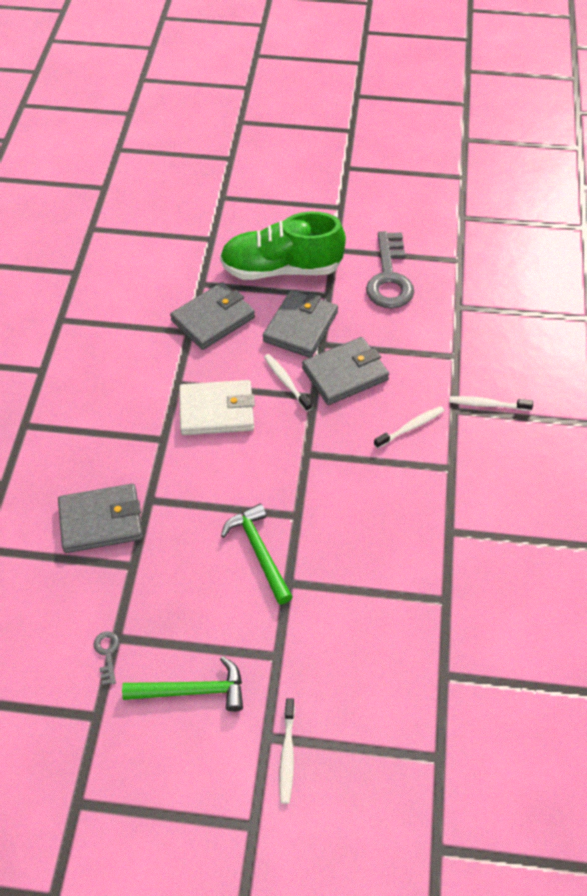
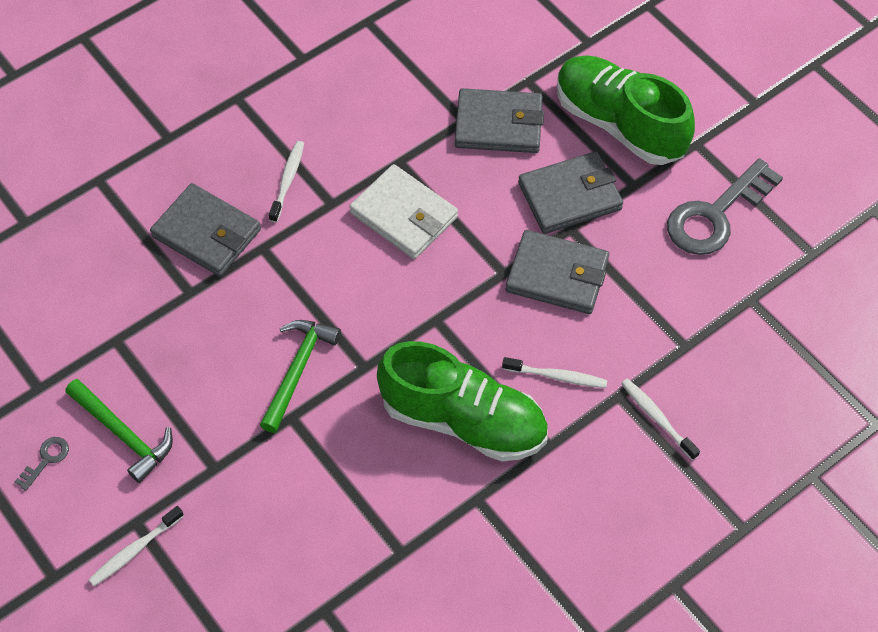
camera: 45 degrees right, 5 degrees up
(107, 654) = (96, 347): grey key -> grey key (46, 460)
(286, 382) = (494, 239): white toothbrush -> white toothbrush (287, 180)
(390, 495) = (463, 420): none -> green shoe

